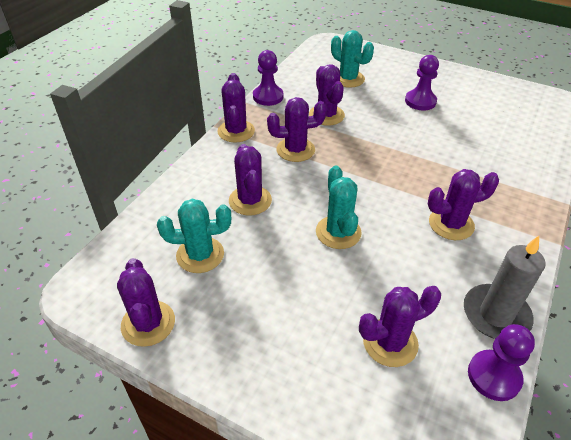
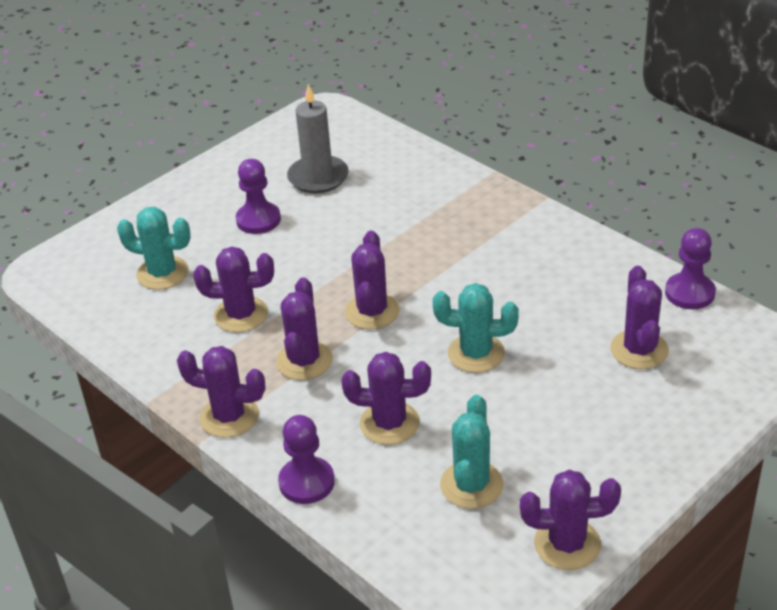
camera: 70 degrees left, 5 degrees down
(268, 97) = (158, 367): purple pawn -> purple pawn (306, 482)
(348, 79) = (162, 273): turquoise cactus -> turquoise cactus turned 45 degrees clockwise
(451, 224) = (495, 261): purple cactus -> purple cactus (372, 312)
(496, 314) = (623, 269): grey candle -> grey candle (318, 177)

